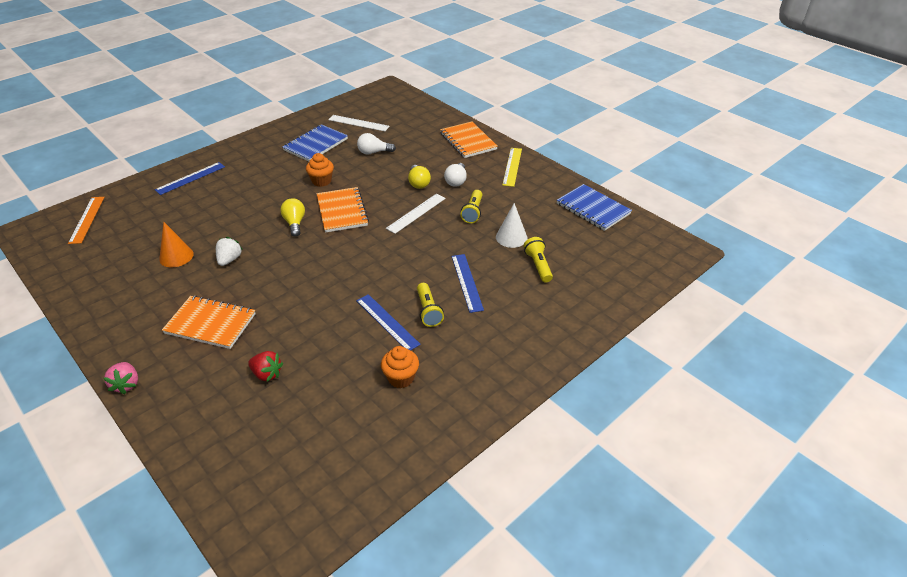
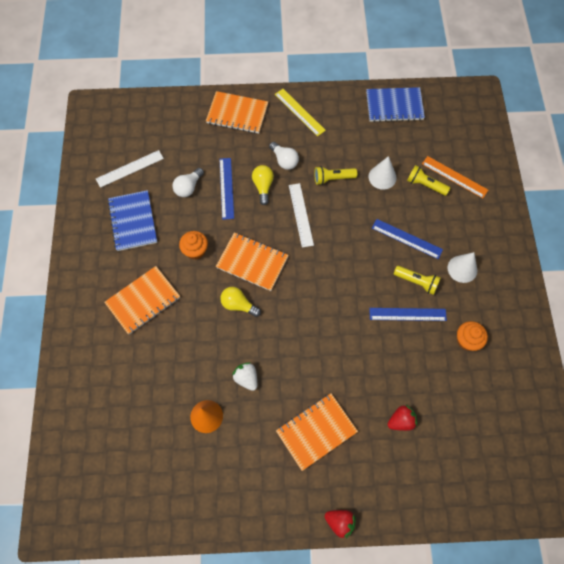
camera: 50 degrees left, 25 degrees up
(87, 219) = (81, 466): orange ruler -> orange ruler (454, 177)
(126, 384) = (340, 522): pink strawberry -> red strawberry
(190, 178) = (92, 348): blue ruler -> blue ruler (226, 188)
(253, 180) = (143, 300): none -> orange notebook
(418, 183) = (263, 187): yellow light bulb -> yellow light bulb turned 120 degrees counterclockwise
(473, 212) = (333, 178): yellow flashlight -> yellow flashlight turned 120 degrees clockwise
(478, 334) = (462, 269): none -> white cone

